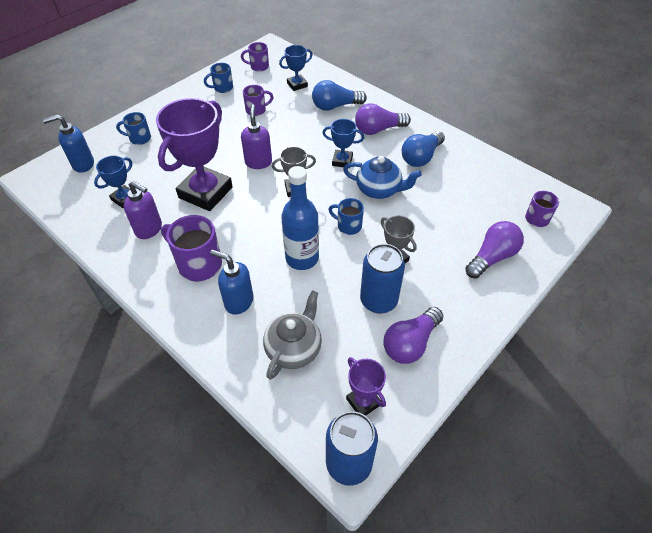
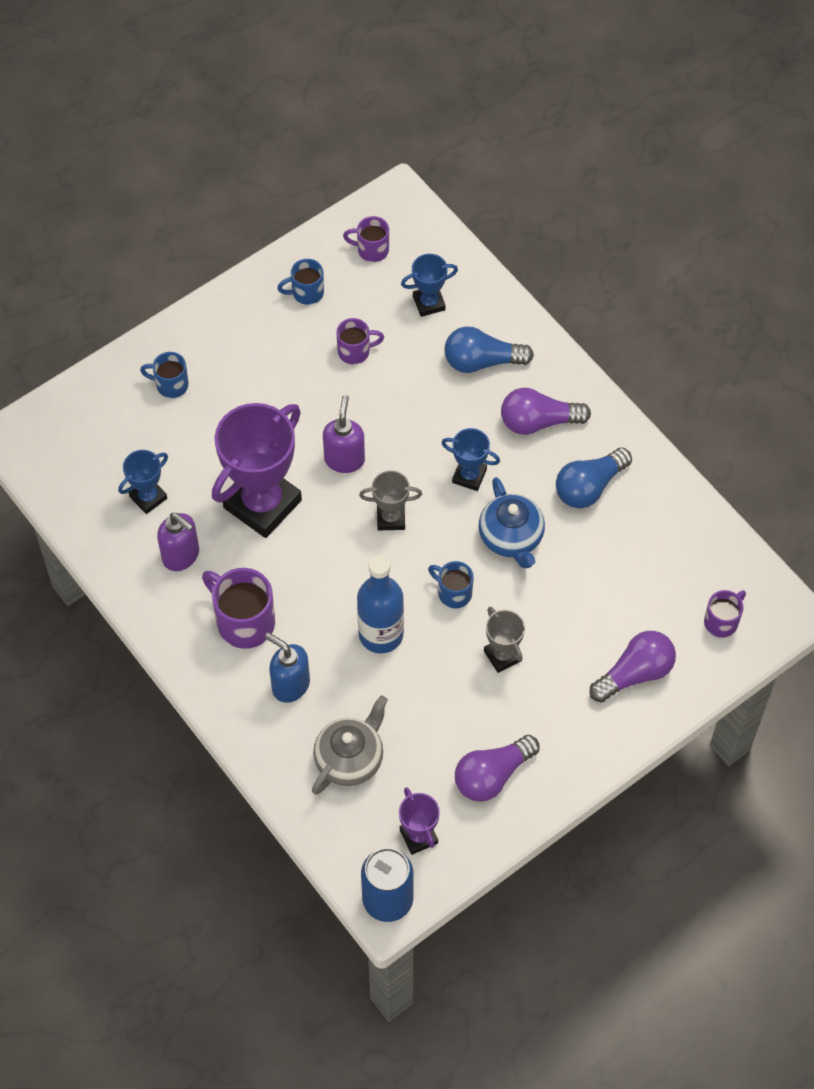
camera: 10 degrees right, 10 degrees up
(83, 164) = (88, 424): blue soap dispenser -> none
(378, 301) = (467, 712): blue can -> none
(379, 190) = (511, 537): blue teapot -> blue teapot turned 45 degrees clockwise

